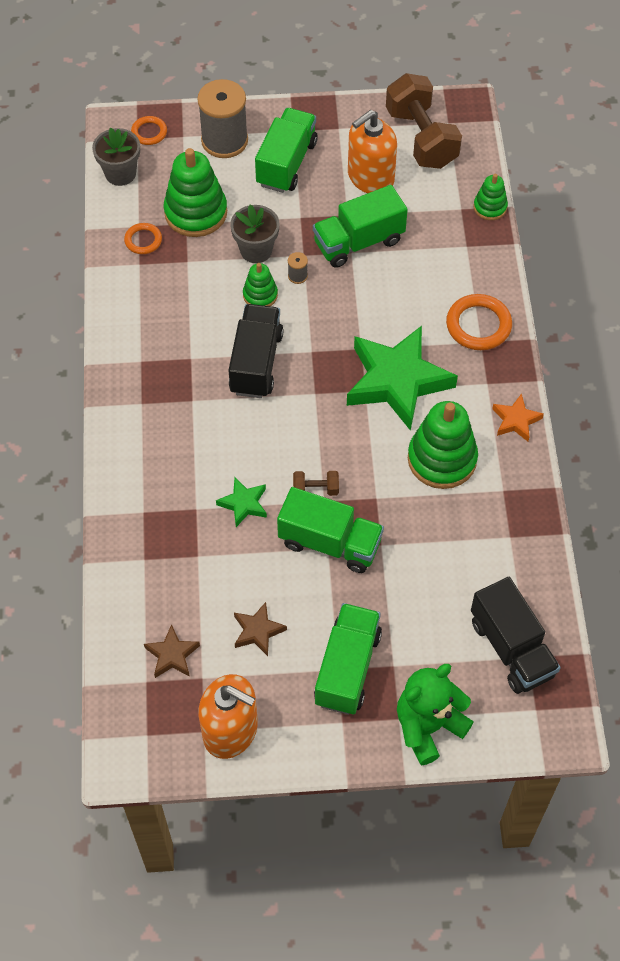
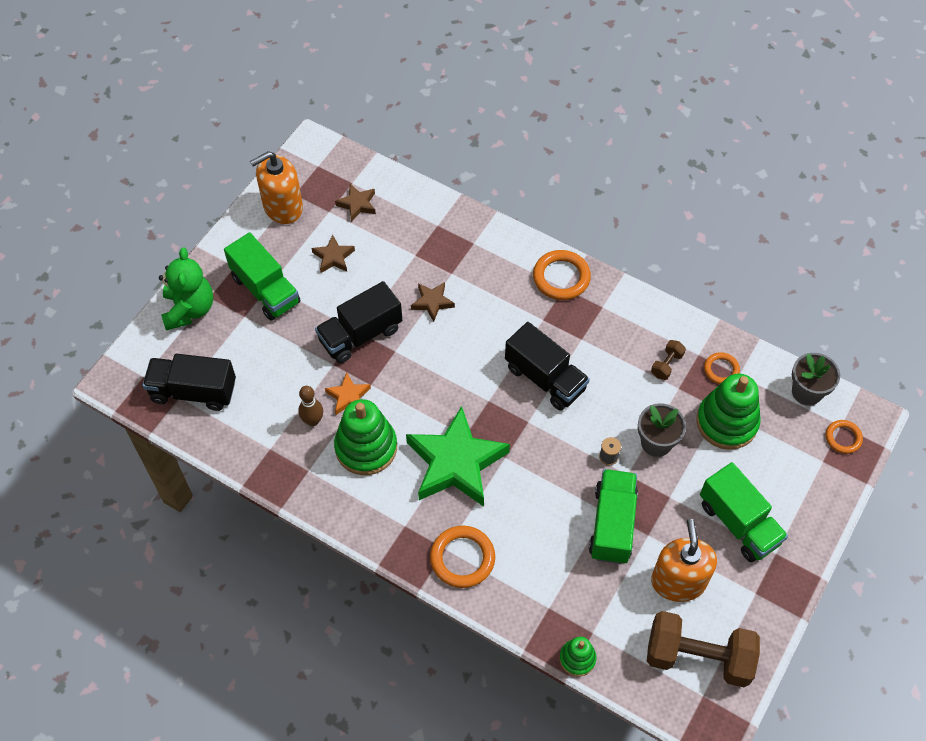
camera: 125 degrees right, 0 degrees up
(131, 412) = (561, 277): none -> orange ring
(224, 141) = (797, 490): grey spool -> none
(244, 504) = (432, 302): green star -> brown star
(260, 295) = (608, 419): green stacking toy -> none
(315, 489) = (408, 351): brown dumbbell -> brown dumbbell (666, 365)
(330, 543) = (360, 335): green truck -> black truck
(453, 520) = (313, 420): none -> brown bowling pin
(515, 420) = (356, 522): orange star -> orange star (348, 396)

